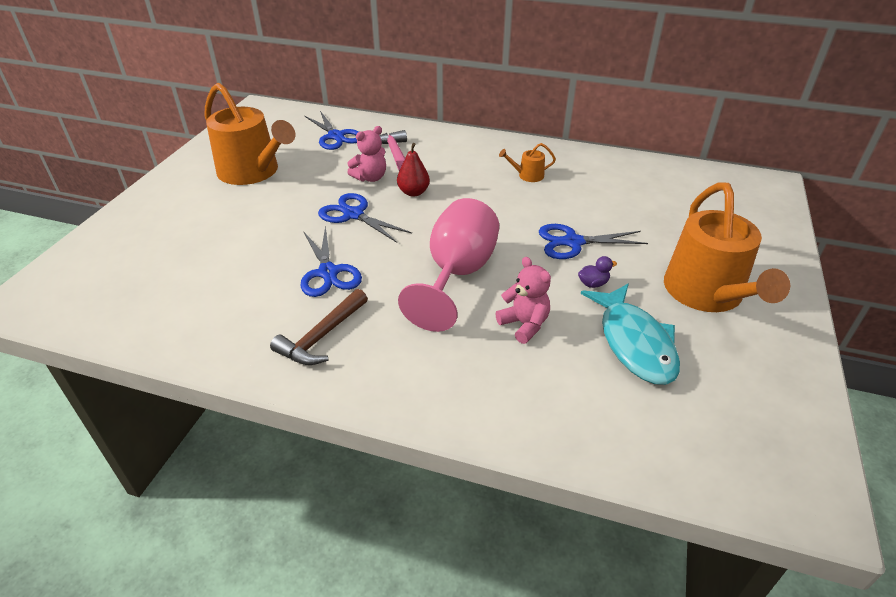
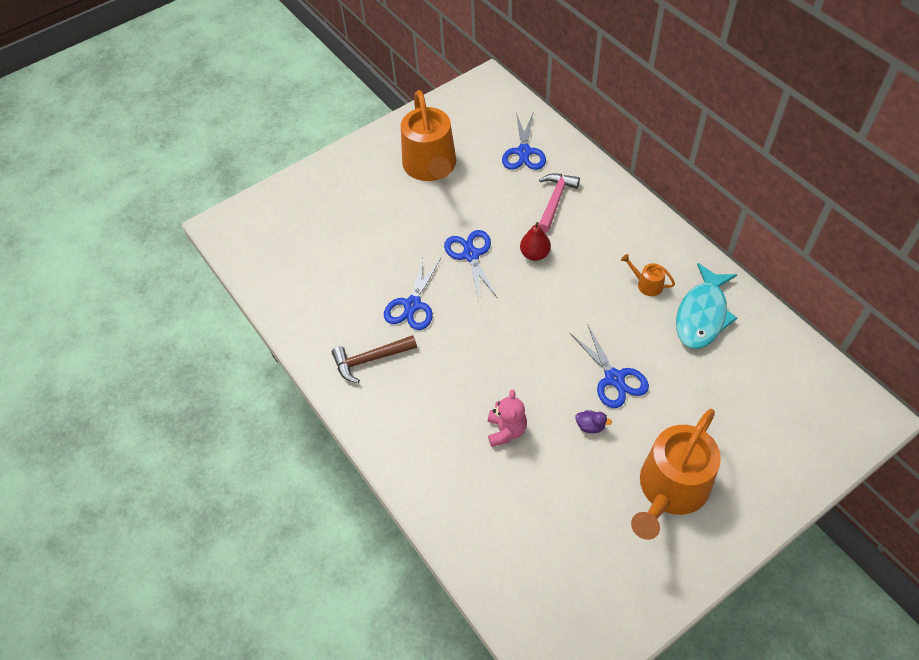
camera: 40 degrees right, 15 degrees up
(370, 178) = (514, 219): pink teddy bear -> none
(457, 275) = (498, 358): pink goblet -> none
(573, 242) = (614, 378): blue scissors -> blue scissors turned 150 degrees counterclockwise
(634, 343) = (568, 494): turquoise fish -> turquoise fish (702, 315)

